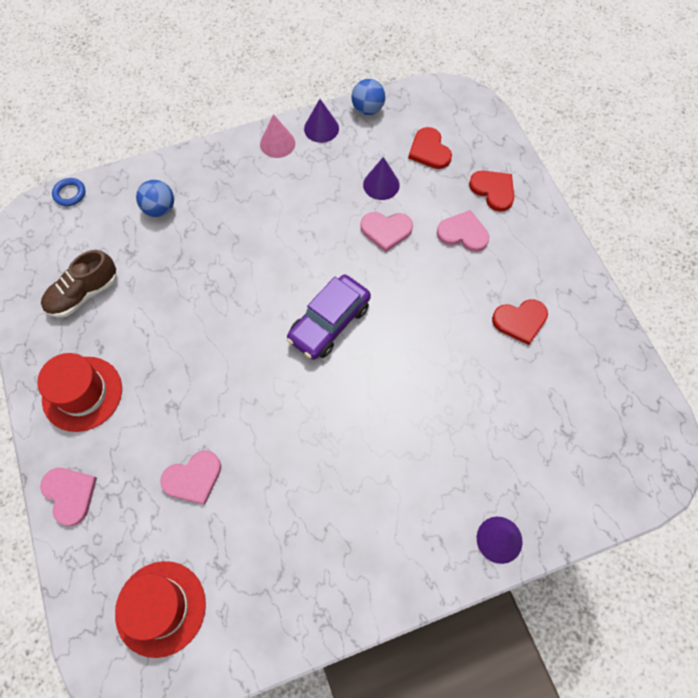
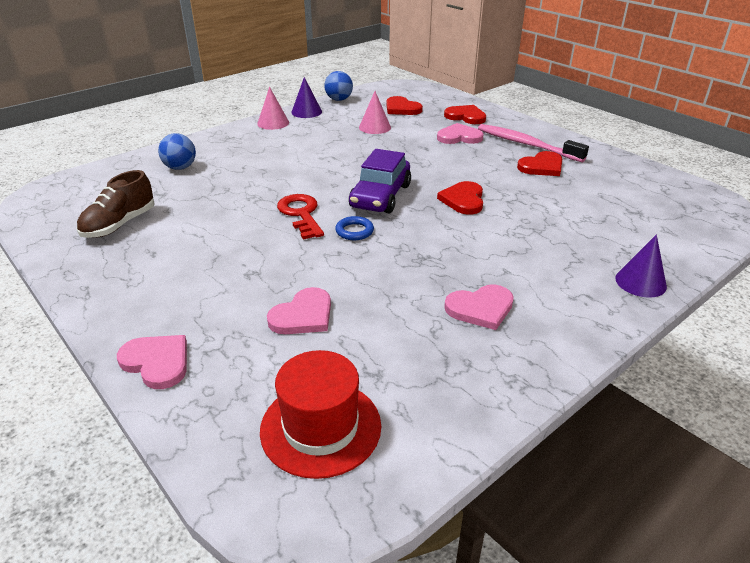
camera: 20 degrees left, 30 degrees down
(70, 194) = (83, 174): blue ring -> blue ring (354, 231)
(82, 393) = (143, 286): red hat -> none
(244, 329) = (301, 214): none -> red key
(381, 184) = (374, 127): purple cone -> pink cone
(386, 230) = (395, 145): pink heart -> pink heart (480, 308)
(406, 356) = (463, 200): none -> red heart
(529, 272) = (526, 144): none -> pink toothbrush

